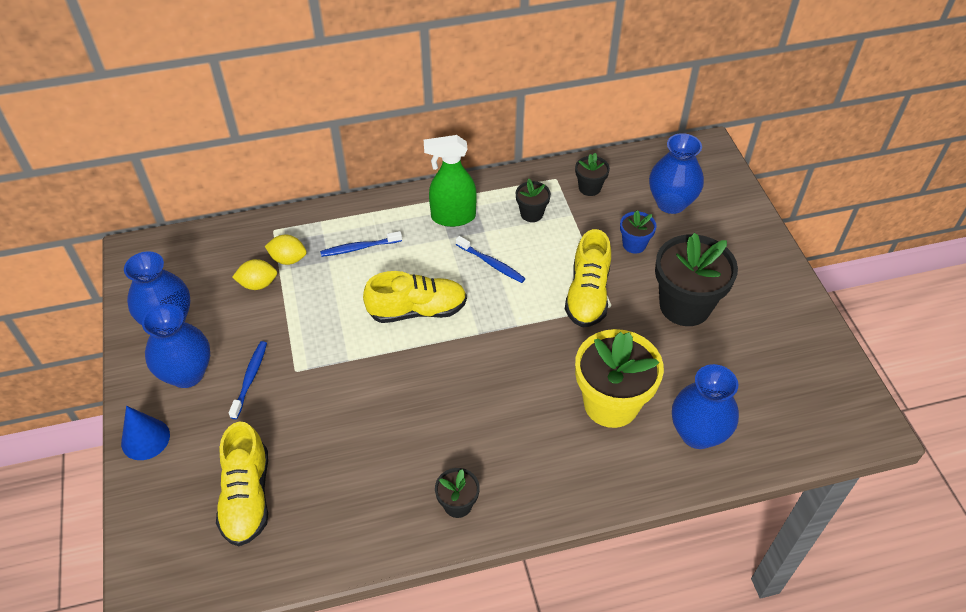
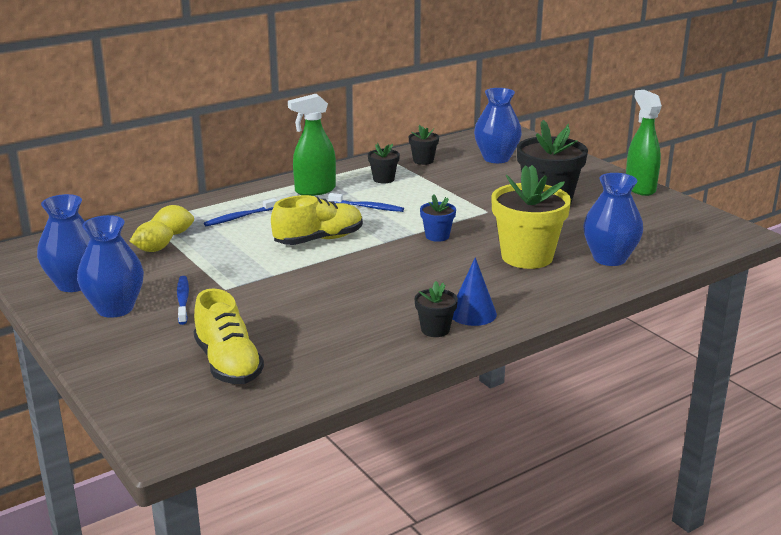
camera: 20 degrees left, 25 degrees down
(145, 439) = (96, 352): blue cone -> blue cone (472, 313)
(587, 294) = (463, 209): yellow shoe -> none
(634, 244) = (482, 181): blue flower pot -> blue flower pot (437, 236)
(803, 305) = (640, 188): none -> green spray bottle

